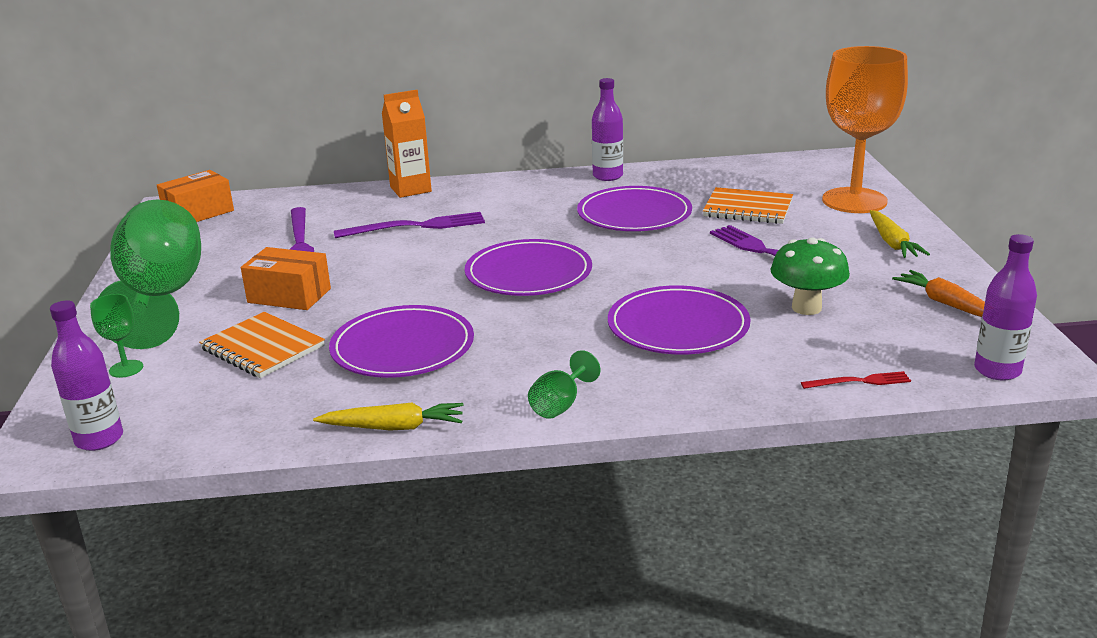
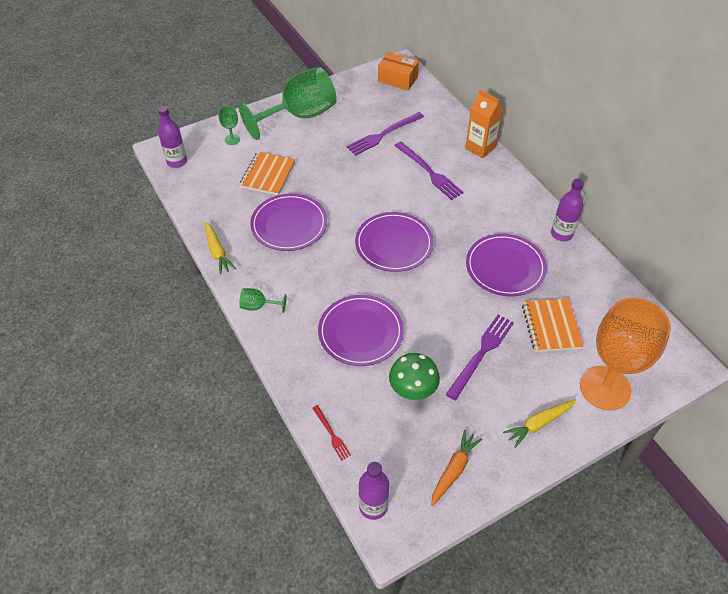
camera: 65 degrees right, 25 degrees up
(289, 296) = (322, 159): orange box -> none

